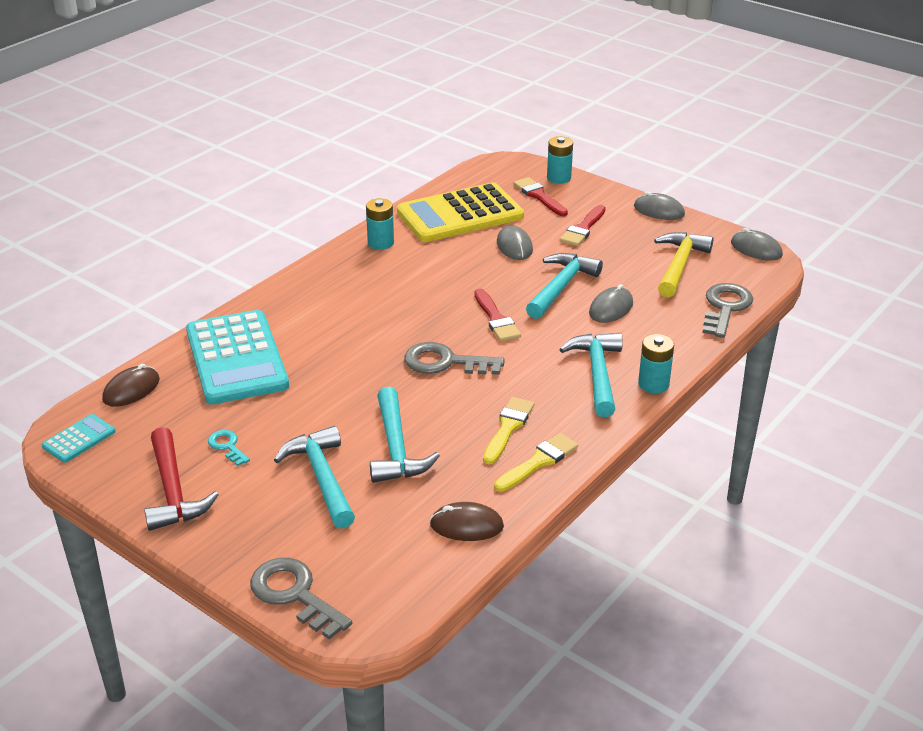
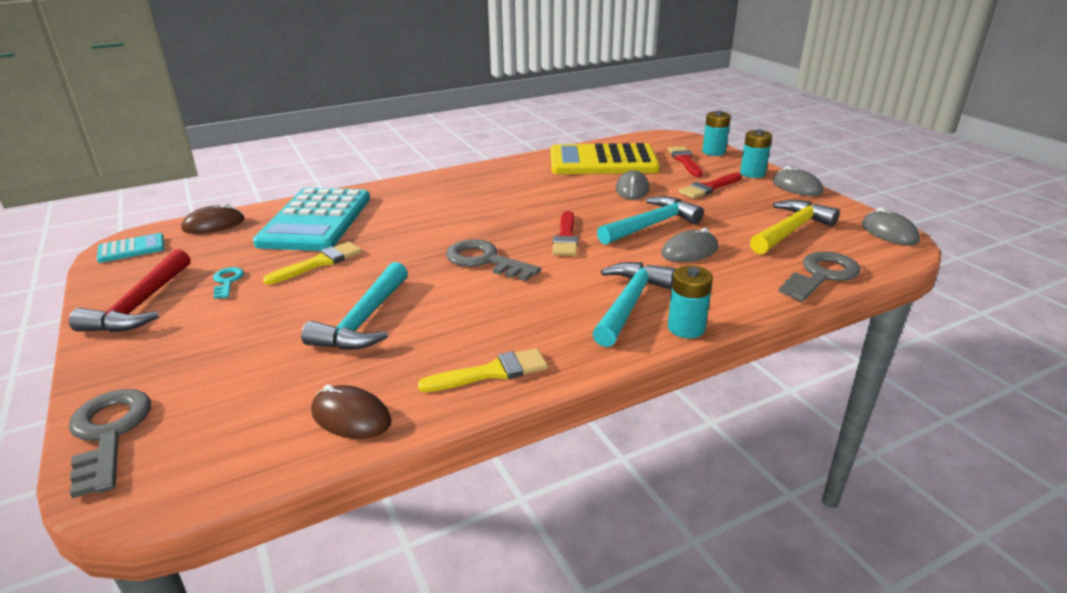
camera: 25 degrees right, 5 degrees down
(322, 477) = (270, 328): turquoise hammer -> none
(380, 243) = (517, 168): turquoise battery -> turquoise battery (752, 173)
(508, 428) = (490, 330): yellow brush -> yellow brush (319, 263)

